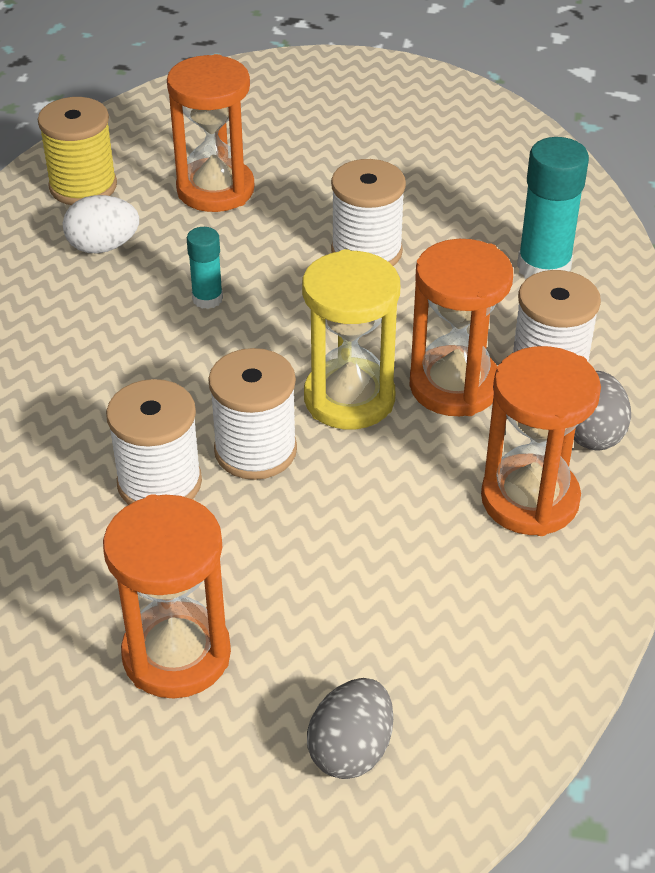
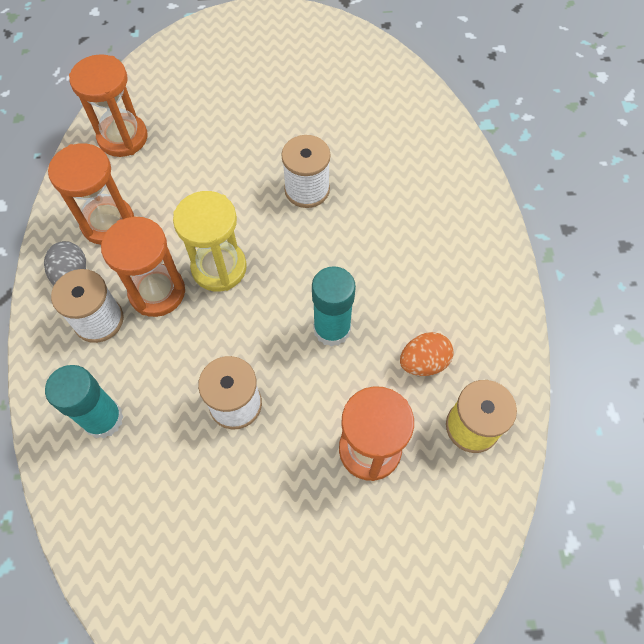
camera: 165 degrees right, 20 degrees up
(103, 247) = (423, 362): white egg -> orange egg
(176, 654) = (264, 109): orange hourglass -> orange hourglass (123, 137)
(207, 299) = (332, 329): turquoise glue stick -> turquoise glue stick, size x1.78
(255, 450) = (263, 220): white spool -> none
(351, 750) = (179, 88): grey egg -> none

